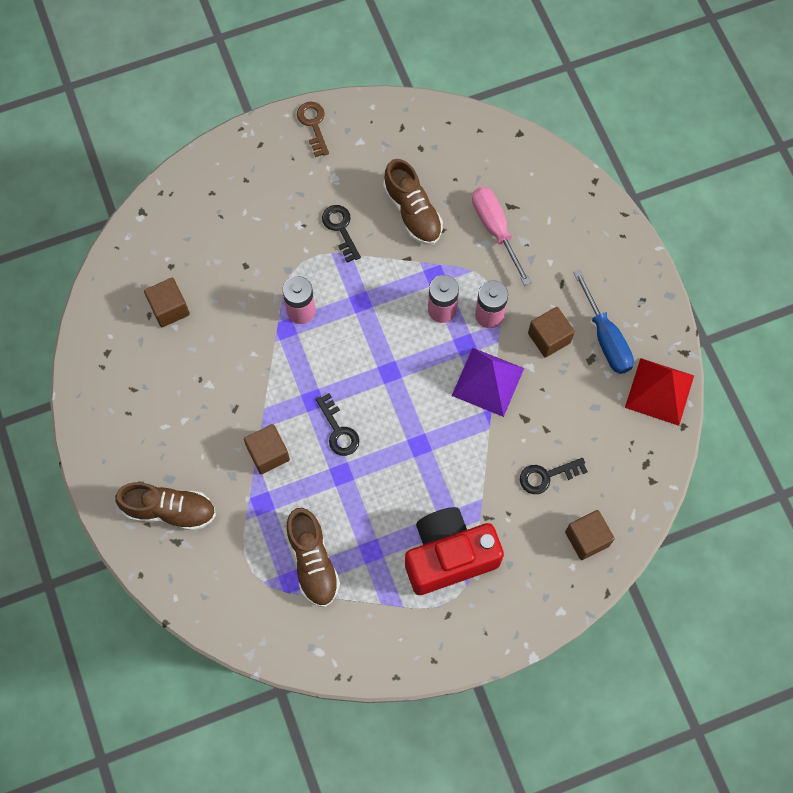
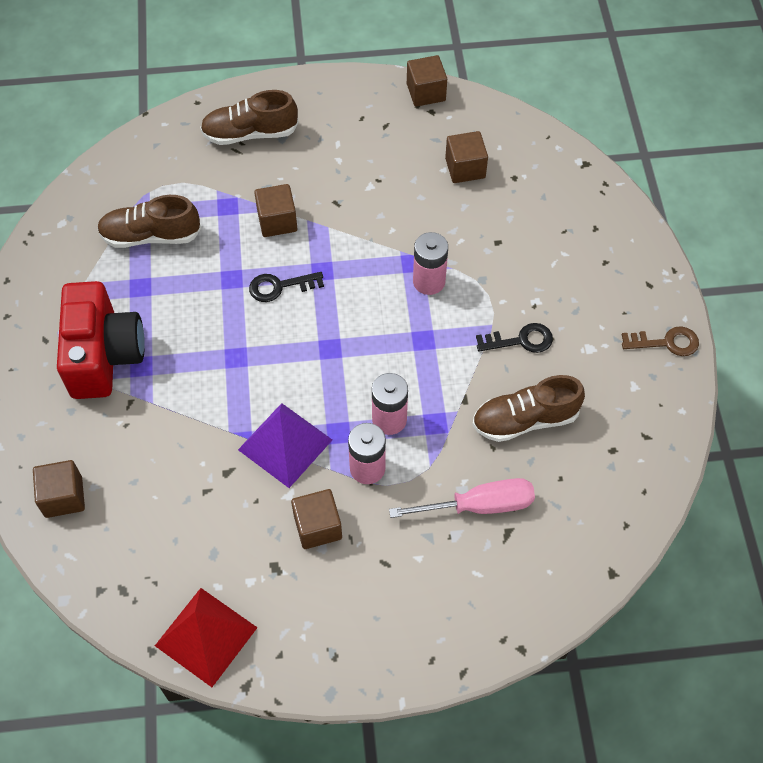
camera: 105 degrees right, 10 degrees down
(84, 363) = (426, 92): none -> brown cube
(170, 510) = (250, 133): brown shoe -> brown shoe turned 60 degrees clockwise
(547, 476) = (151, 476): black key -> none
(606, 338) = (296, 593): blue screwdriver -> none

